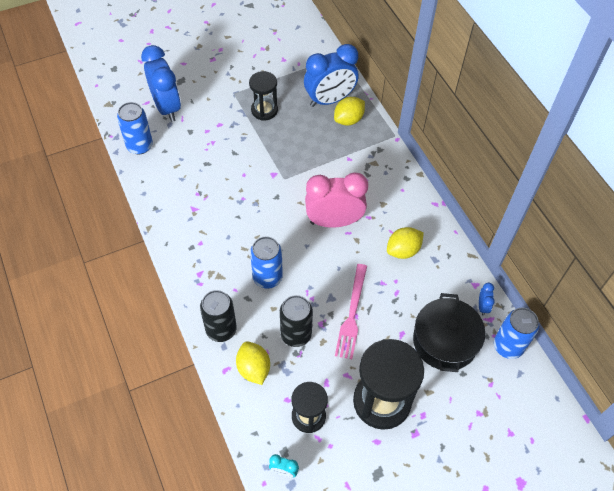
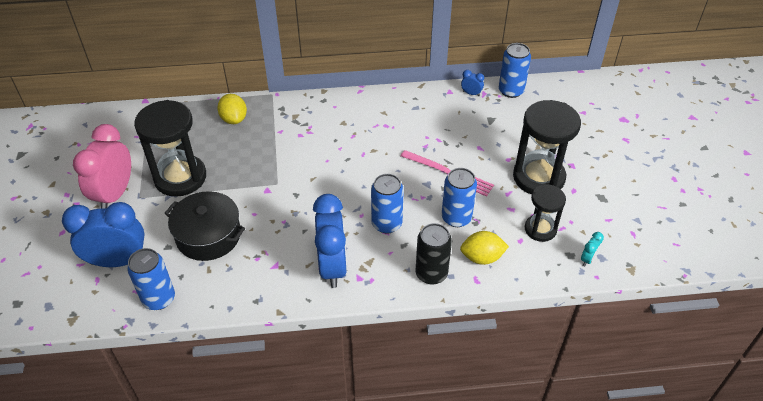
camera: 70 degrees left, 10 degrees down
(264, 110) = (180, 177): black hourglass -> black hourglass, size x1.71
(296, 334) = (456, 218): black can -> blue can
(330, 100) = (200, 126): blue clock -> blue clock (332, 267)
(334, 221) = (346, 160): pink clock -> pink clock (115, 194)
(403, 250) = (398, 124): yellow lemon -> none
(444, 341) = (495, 124): black pot -> black pot (208, 236)

